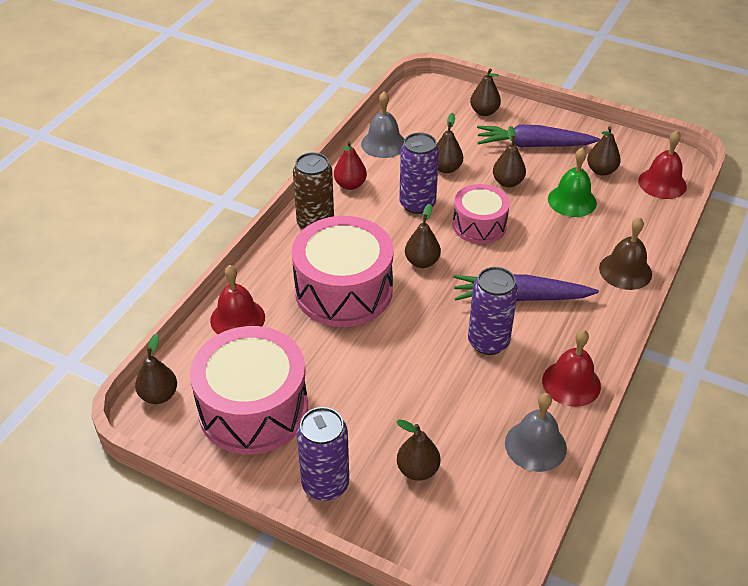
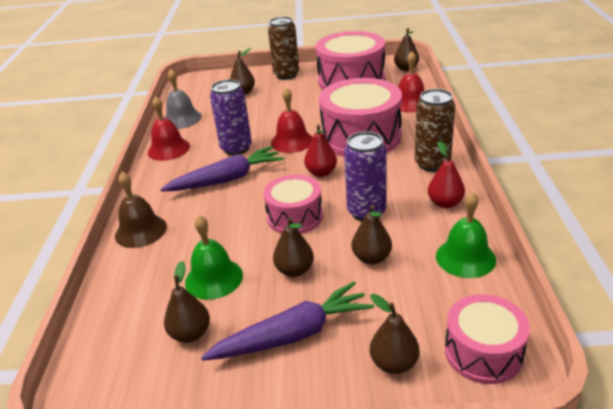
camera: 155 degrees right, 10 degrees down
(325, 484) = (286, 75): purple can -> brown can
(383, 143) = (465, 257): grey bell -> green bell
(422, 262) = (321, 172): brown pear -> red pear
(431, 99) = (483, 352): none -> pink drum
(662, 183) = (107, 348): red bell -> red bell (292, 141)

